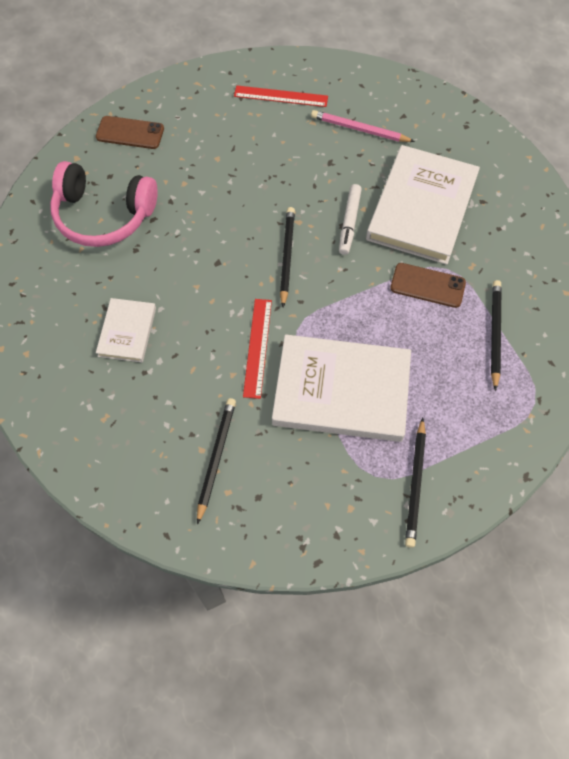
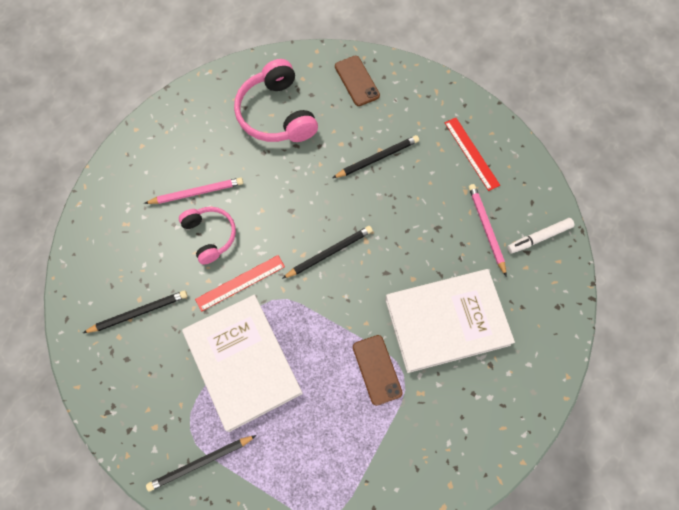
camera: 55 degrees right, 5 degrees up
(127, 332) = (196, 192): white book -> pink pencil
(185, 346) = (210, 236): none -> pink headphones
(349, 223) = (392, 277): white marker -> white marker (539, 238)
(495, 334) = (369, 448): black pencil -> black pencil (377, 158)

